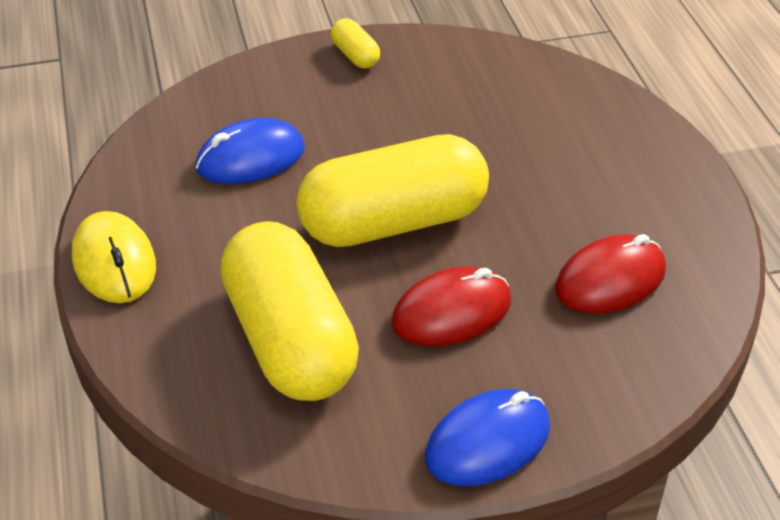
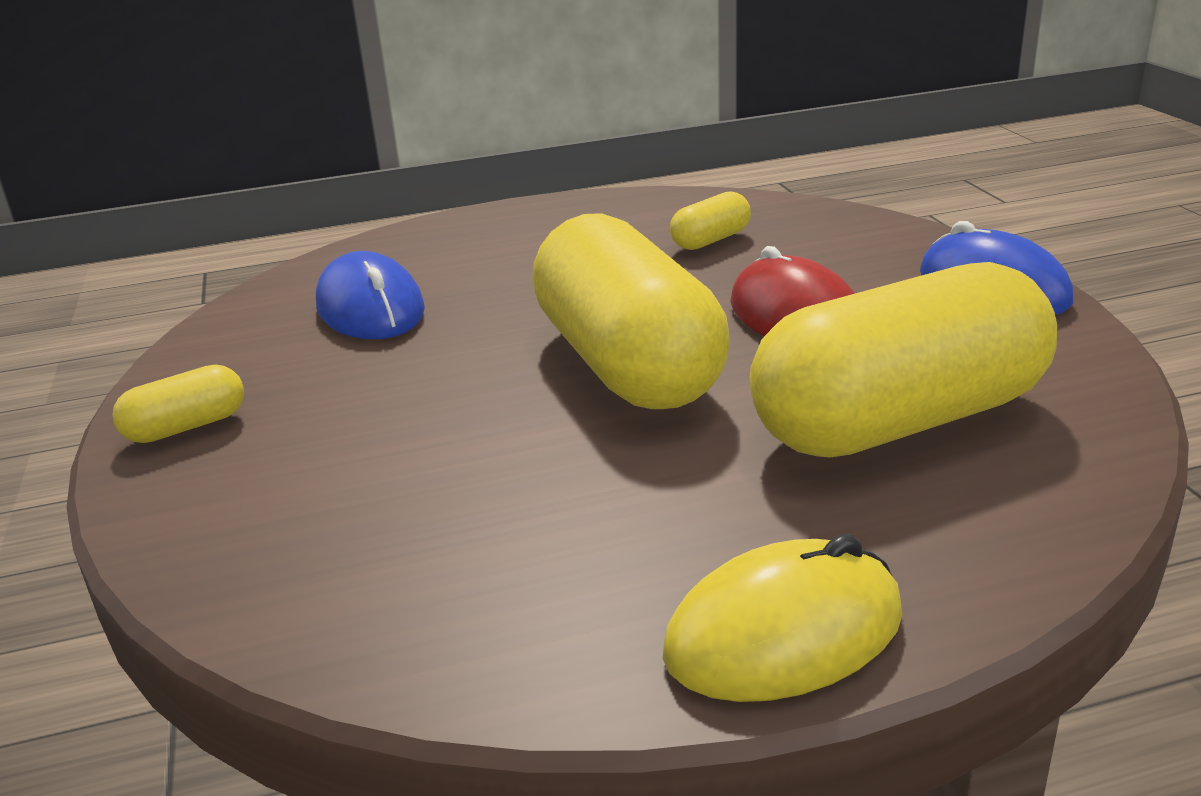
camera: 90 degrees left, 15 degrees down
(251, 158) = (463, 505): blue mouse -> blue mouse (370, 308)
(610, 280) = (711, 240): red mouse -> yellow capsule

